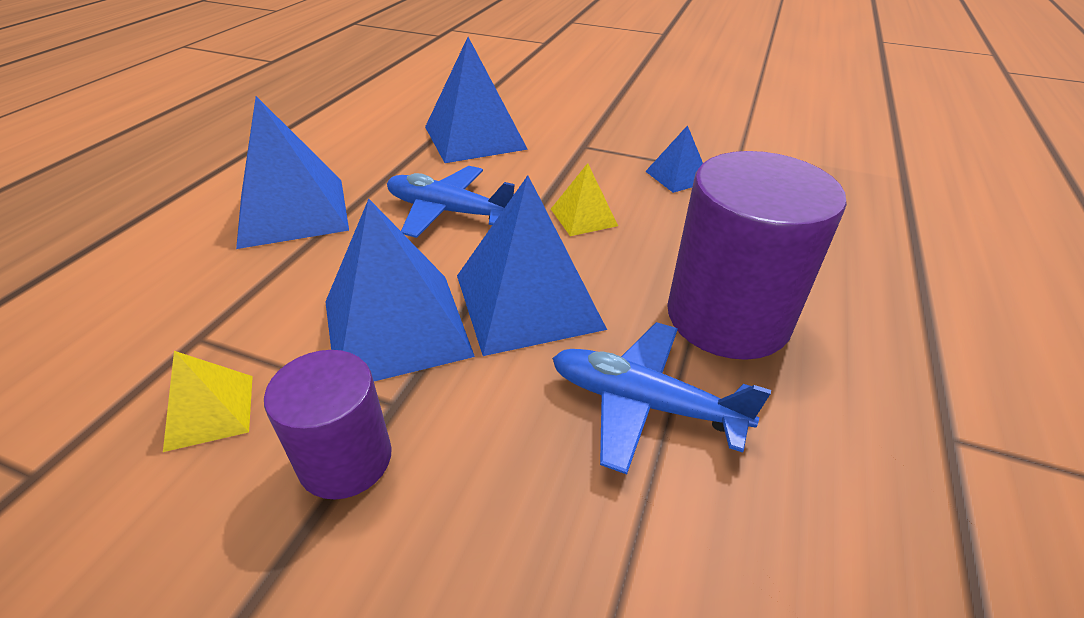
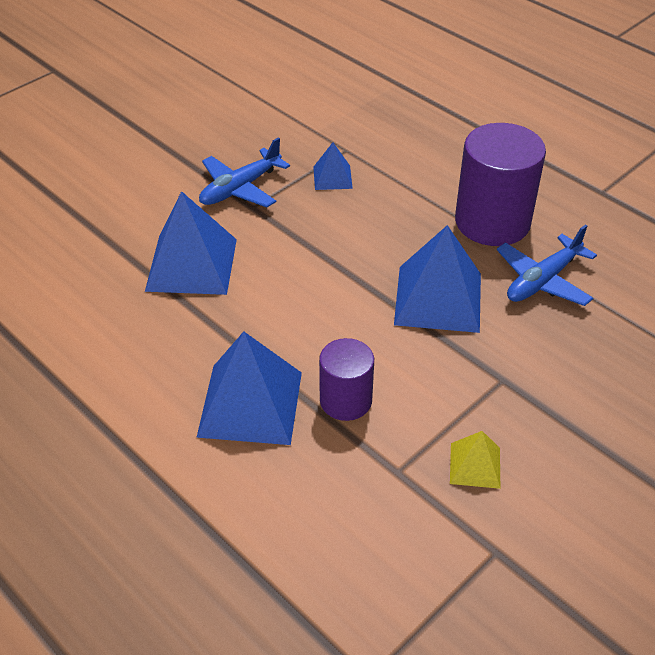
camera: 65 degrees left, 5 degrees up
(345, 459) = (536, 407): purple cylinder -> purple cylinder (345, 400)
(396, 328) = (435, 366): blue pyramid -> none
(448, 211) = (308, 310): blue plane -> blue plane (240, 188)
(583, 217) = (358, 242): yellow pyramid -> none

